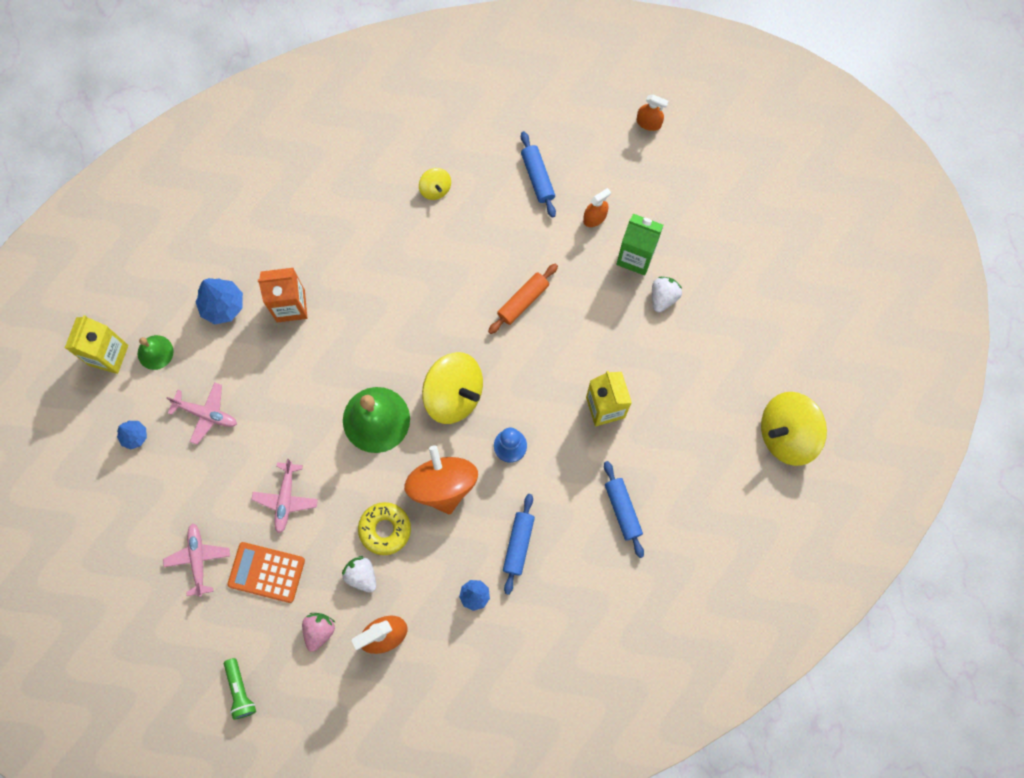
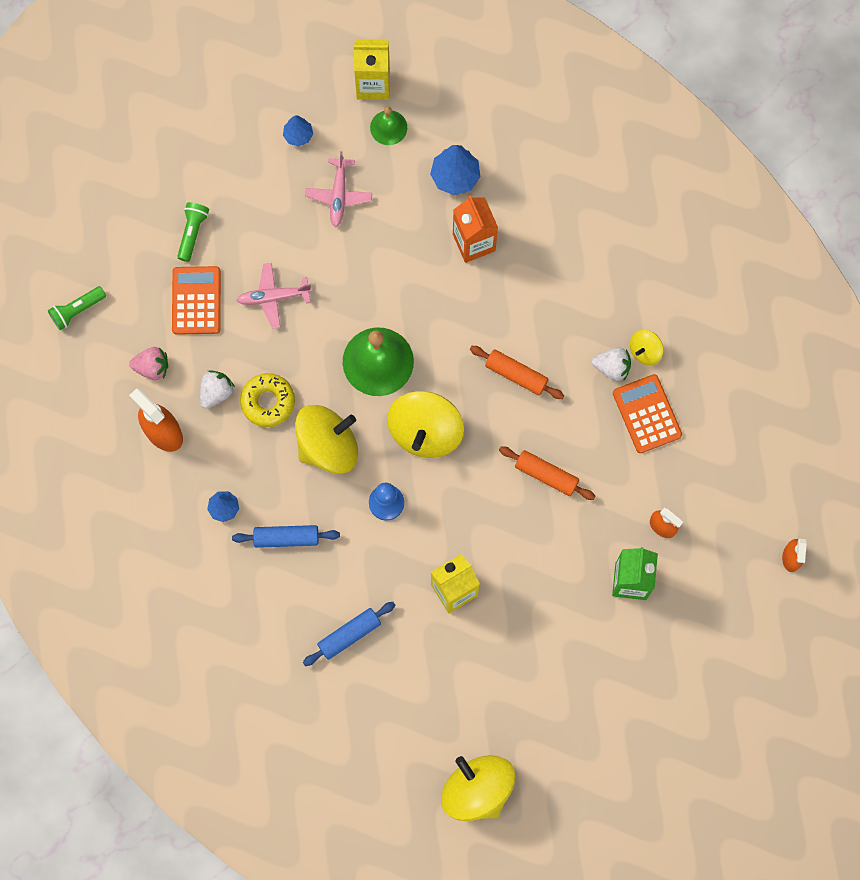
camera: 75 degrees right, 0 degrees up
(198, 559) = (192, 233): pink plane -> green flashlight
(424, 302) = (516, 375): none -> orange rolling pin
(442, 485) = (328, 446): orange spinning top -> yellow spinning top
(492, 203) = (647, 414): none -> orange calculator
(537, 177) = (690, 454): blue rolling pin -> none
(663, 297) = (593, 622): white strawberry -> white strawberry (612, 367)

